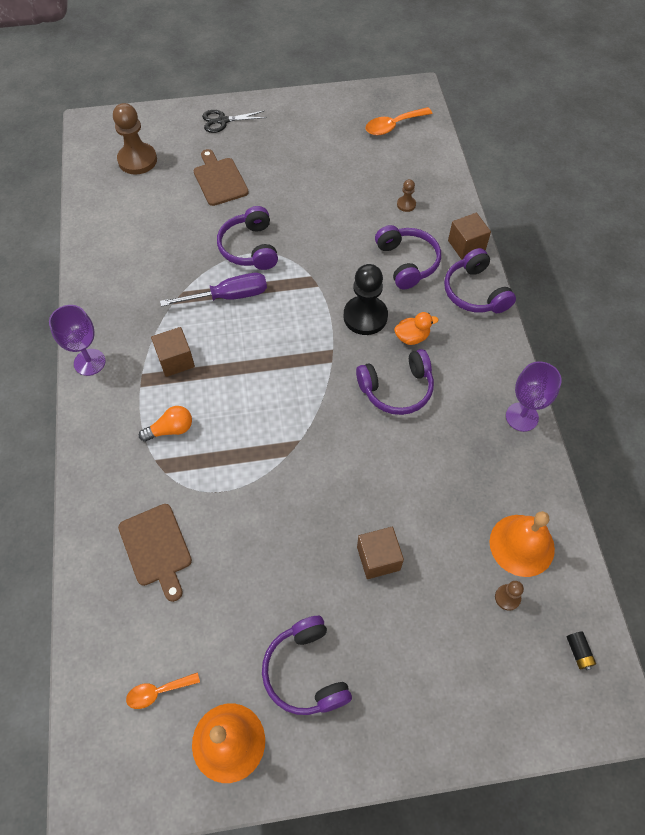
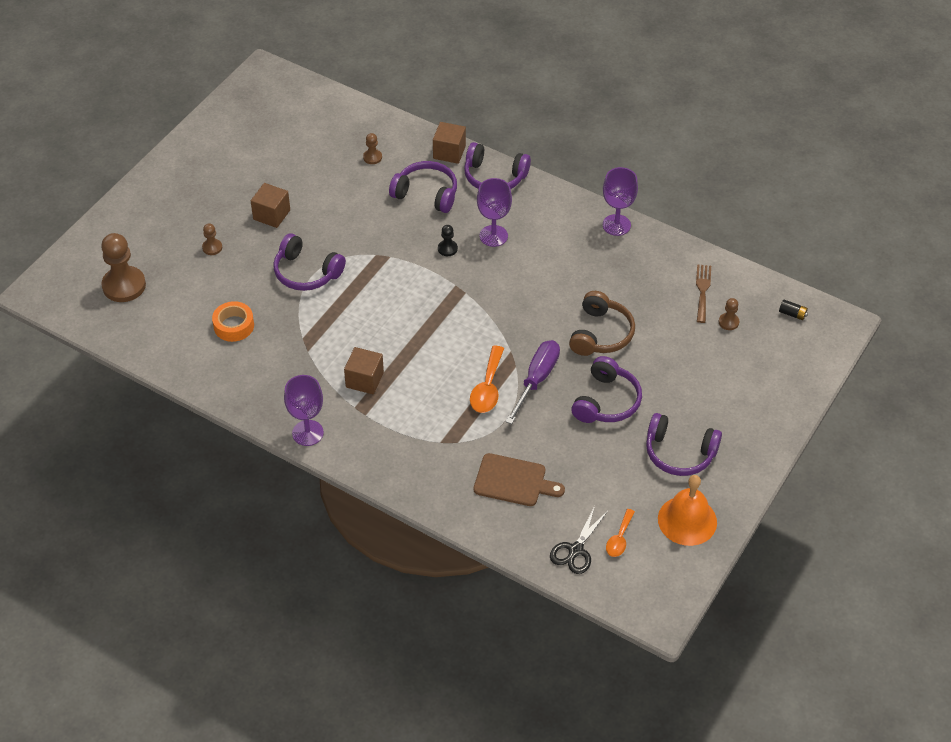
camera: 50 degrees left, 10 degrees down
(156, 243) = (234, 326): none -> orange tape
(171, 429) = (424, 418): orange light bulb -> none
(219, 180) = (212, 247): brown cutting board -> brown pawn
(223, 121) = (147, 205): black scissors -> black scissors (576, 550)
(228, 296) = (339, 314): purple screwdriver -> purple screwdriver (536, 379)
(365, 316) = (447, 249): black pawn -> black pawn, size x0.47
(378, 558) = (640, 367): brown cube -> brown cube (271, 215)
(385, 496) = (601, 334): none -> brown headphones
(393, 126) = (285, 110): orange spoon -> orange spoon (487, 388)
(397, 389) = (526, 273): purple headphones -> purple headphones (606, 401)
(412, 337) = (493, 236): orange duck -> purple goblet
(522, 545) = (702, 290): orange bell -> brown fork

